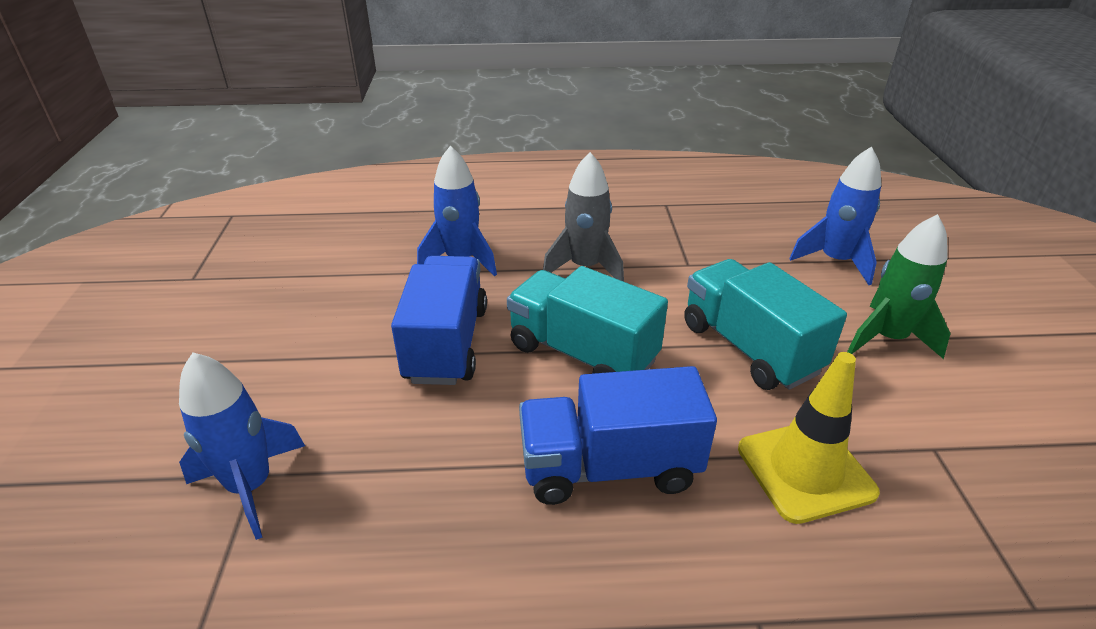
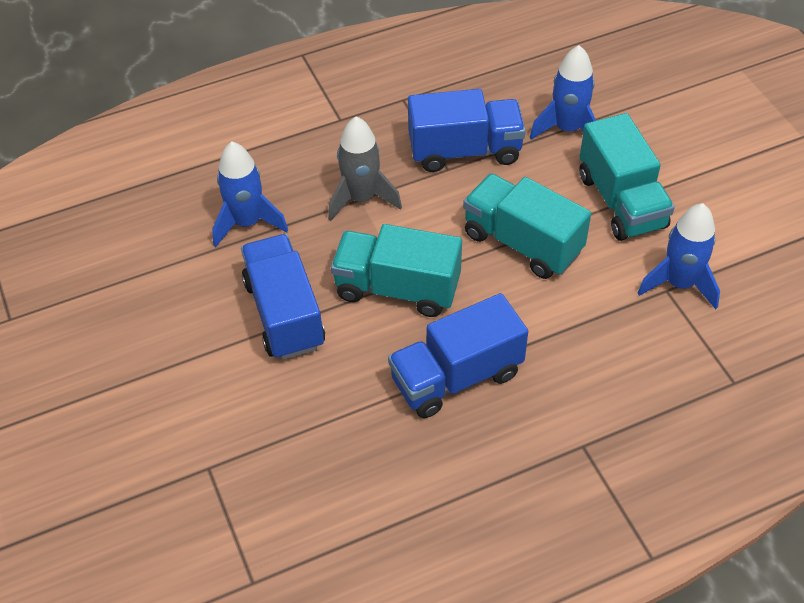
camera: 20 degrees left, 15 degrees up
(251, 486) = (212, 476): blue rocket -> blue rocket (679, 284)
(713, 254) = (465, 151): none -> blue truck
(805, 470) = (586, 335): yellow traffic cone -> none
(887, 338) = (621, 201): green rocket -> turquoise truck

